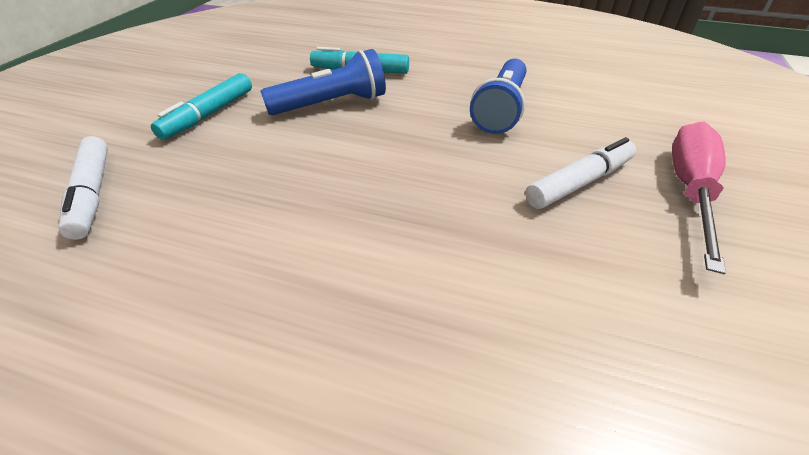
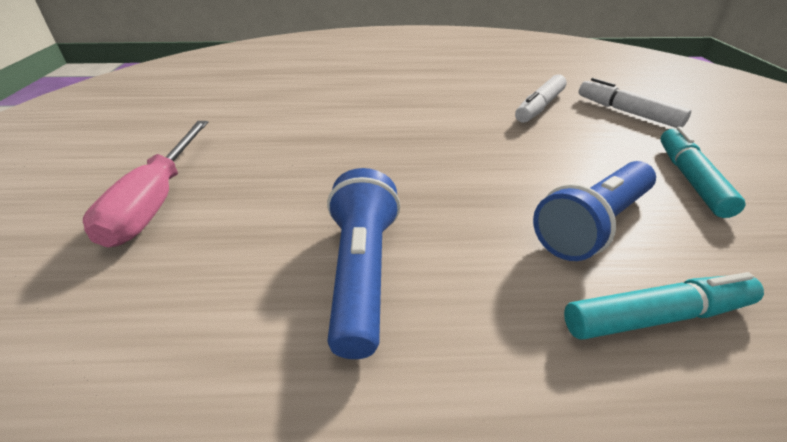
camera: 160 degrees right, 5 degrees down
(579, 182) = (268, 187): white marker -> white marker (539, 107)

